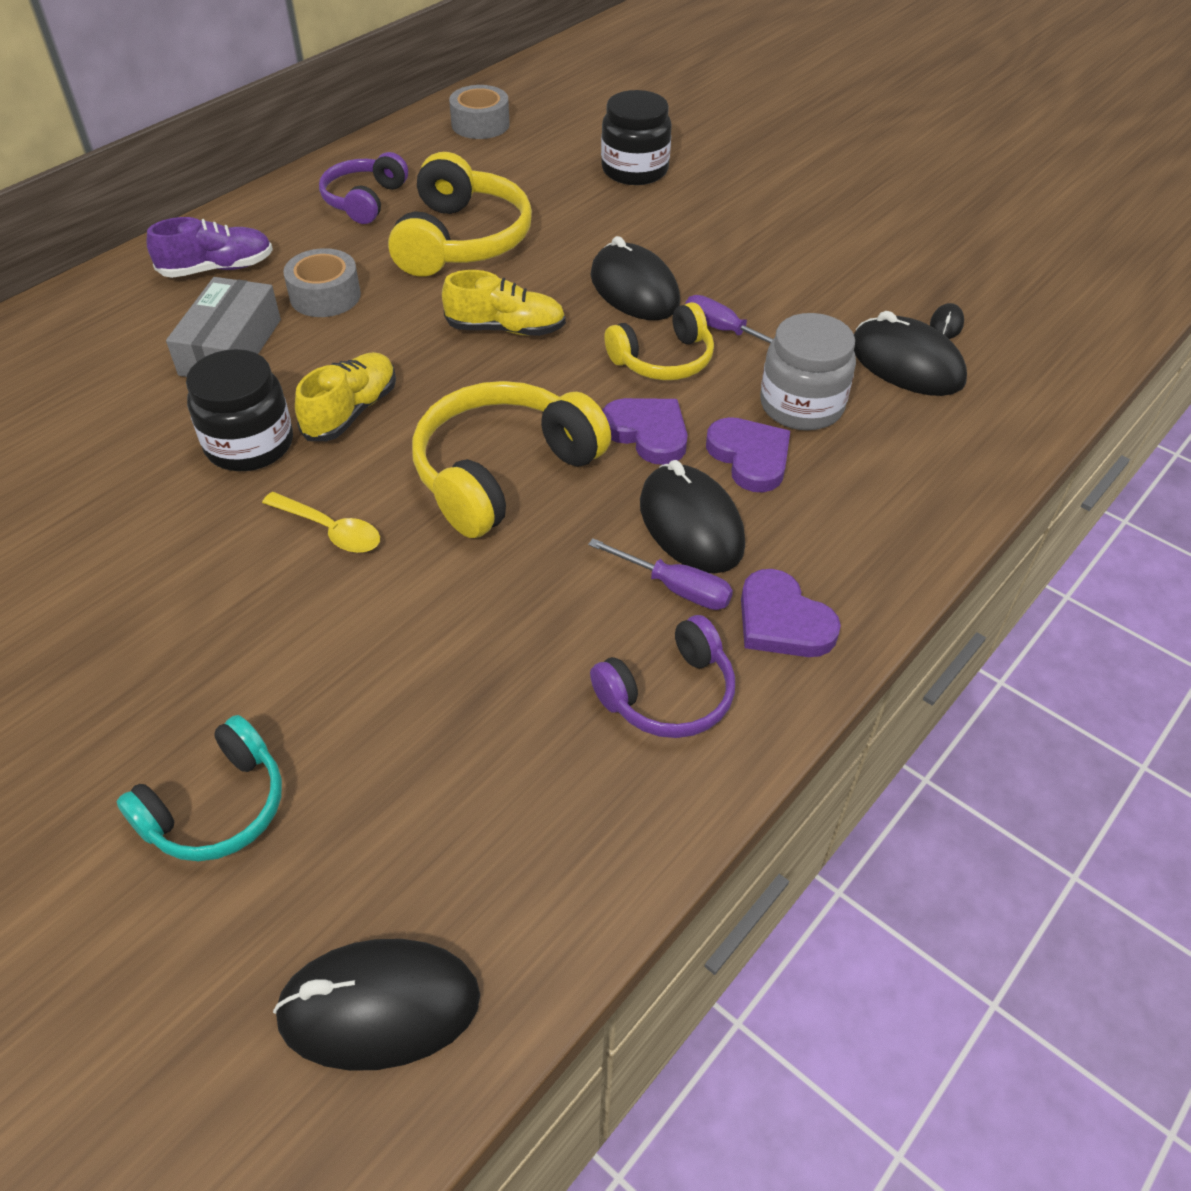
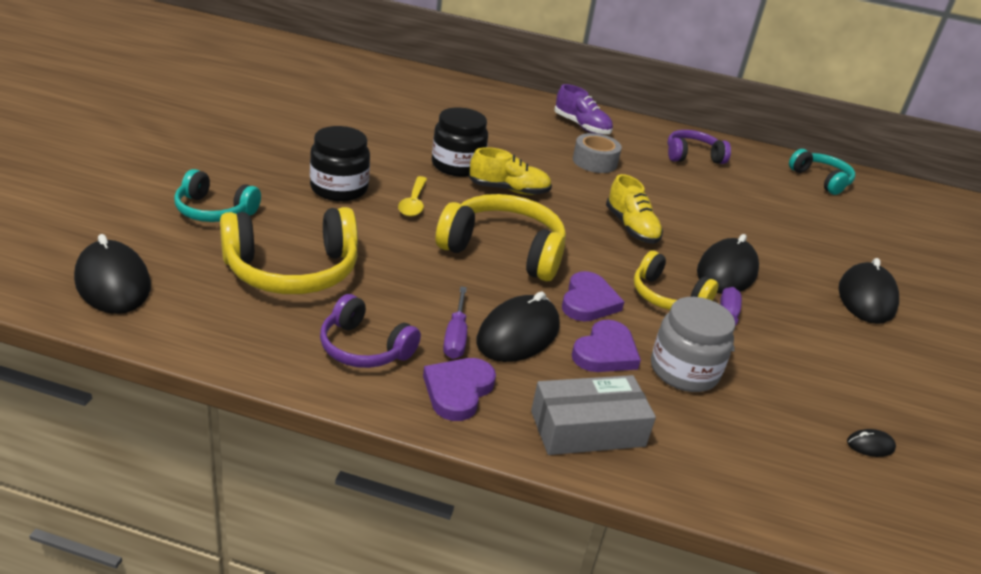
camera: 60 degrees right, 15 degrees down
(230, 347) = (524, 144): grey box -> grey box (587, 428)
(461, 240) = (696, 196): yellow headphones -> yellow headphones (292, 270)
(480, 124) = (821, 180): grey tape -> turquoise headphones
(634, 170) = (858, 250): black jar -> black jar (339, 189)
(906, 363) = (792, 425): black mouse -> black mouse (866, 298)

